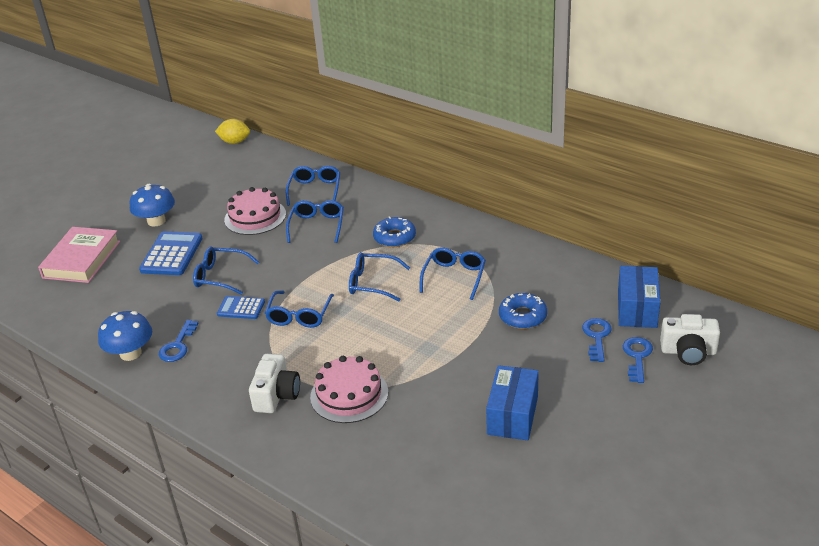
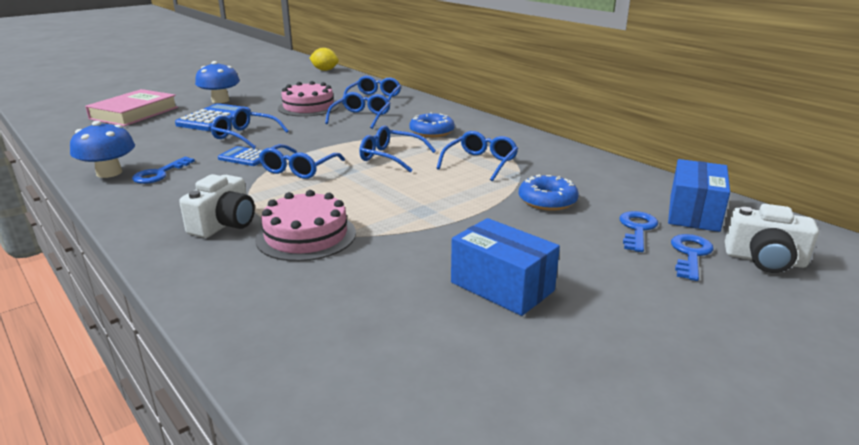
camera: 10 degrees right, 10 degrees down
(512, 415) = (502, 286): blue box -> blue box turned 75 degrees counterclockwise

